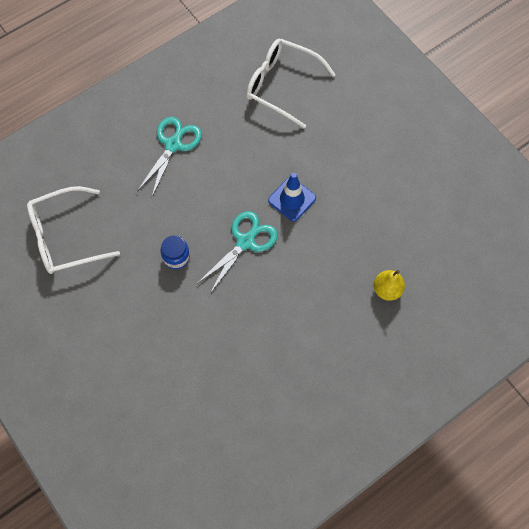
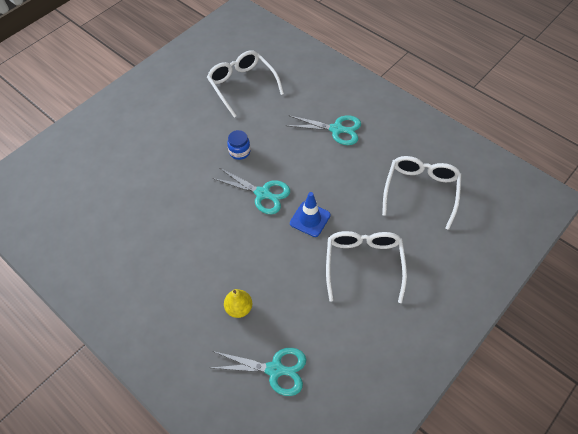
camera: 80 degrees right, 10 degrees down
(358, 160) = (364, 264): none -> white glasses
(458, 266) = (275, 369): none -> turquoise scissors

